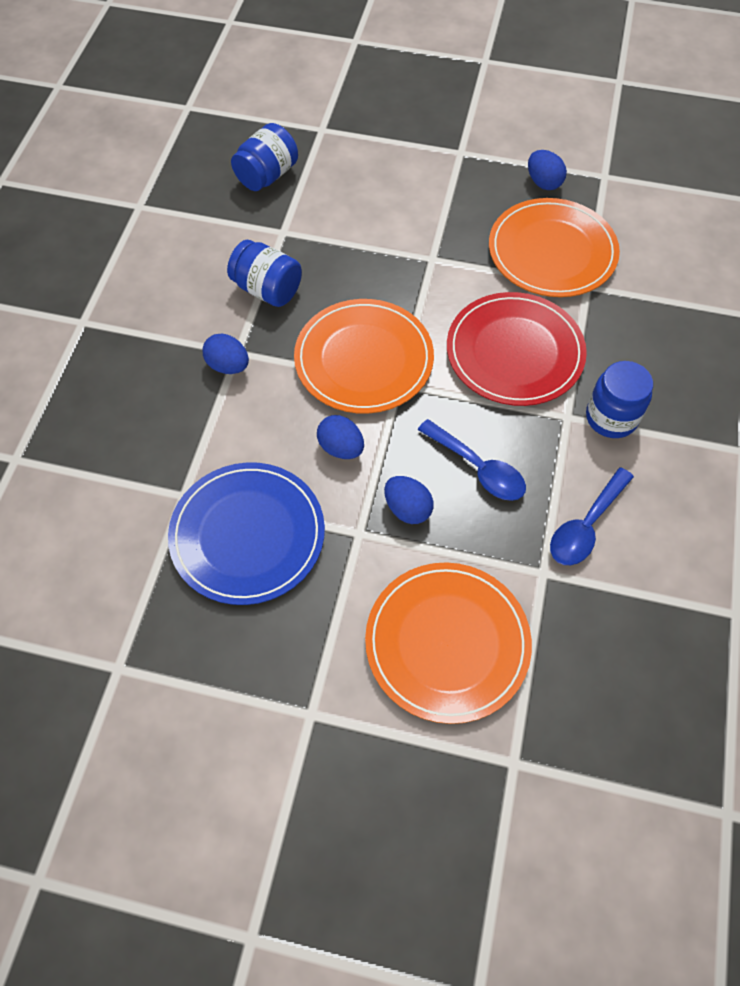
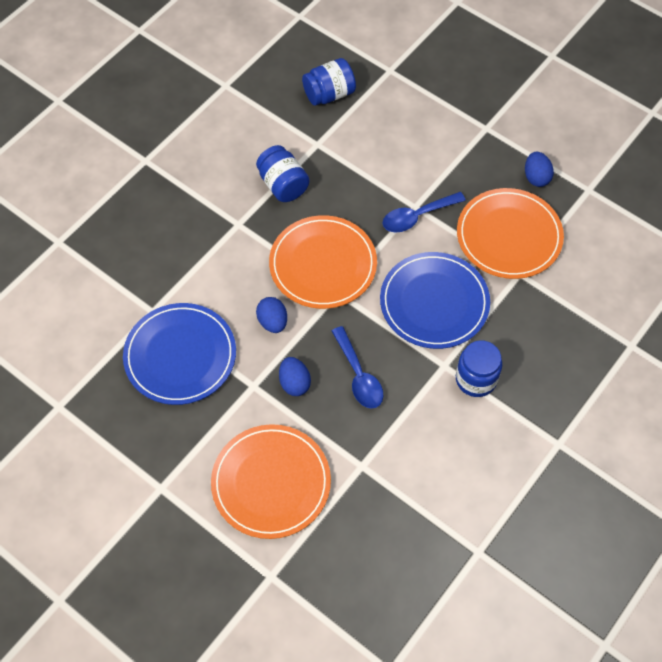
camera: 25 degrees right, 0 degrees up
(228, 366) = (227, 232): blue egg -> none
(514, 352) = (434, 302): red plate -> blue plate
(586, 526) = (410, 447): blue spoon -> blue spoon (417, 216)

